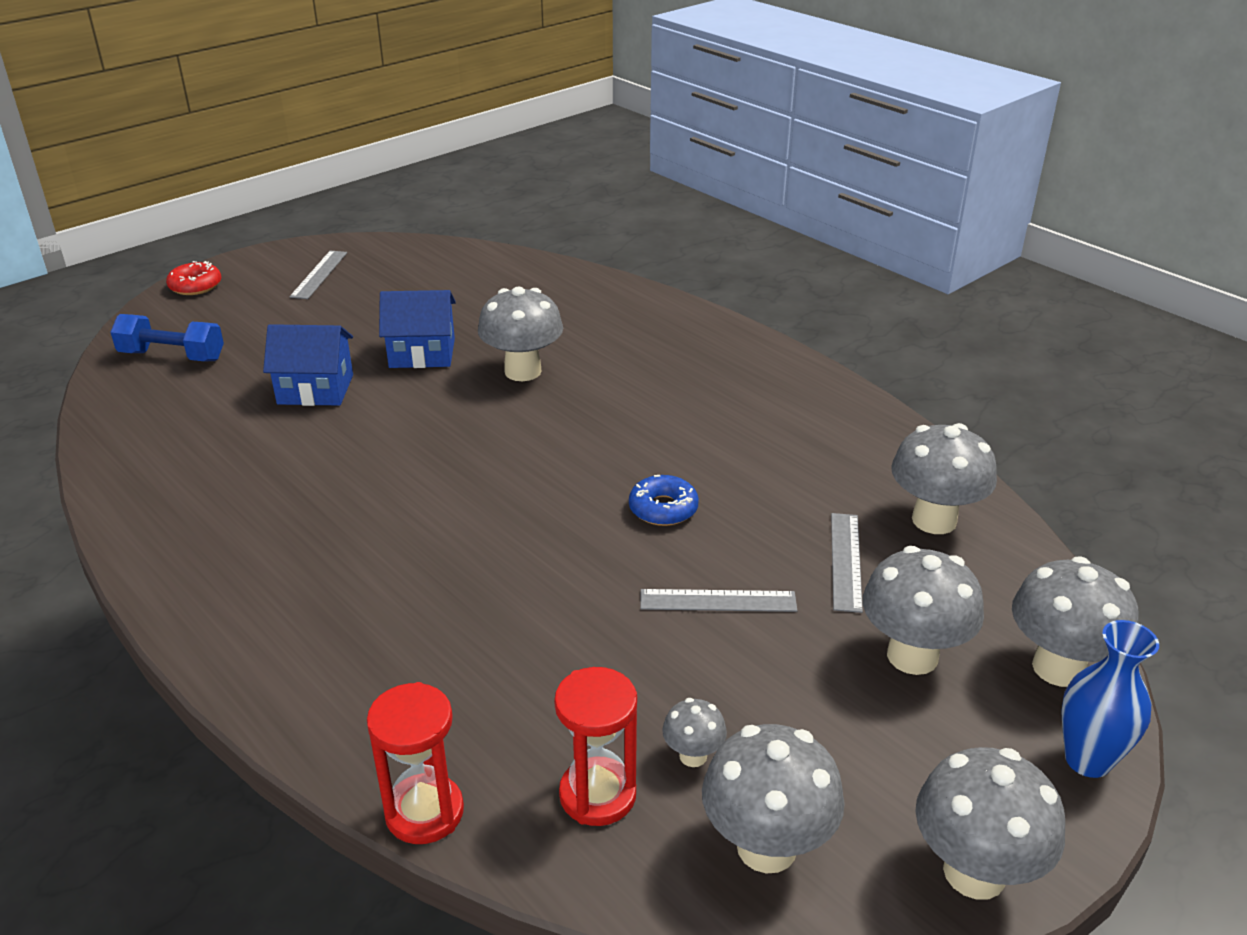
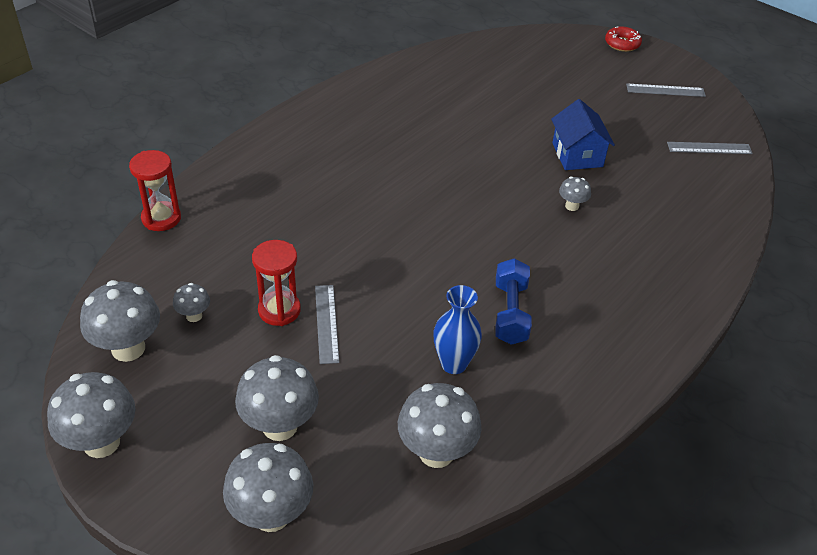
camera: 80 degrees right, 10 degrees up
(172, 356) = (532, 55): blue dumbbell -> blue dumbbell (510, 313)
(315, 389) = (515, 117): blue house -> none
(523, 371) = (572, 206): grey mushroom -> grey mushroom, size x0.50
(597, 795) = (168, 279): red hourglass -> red hourglass (279, 310)
(663, 509) = (420, 292): blue donut -> none
(846, 561) = (377, 393): grey ruler -> grey ruler (709, 148)
(1087, 760) = (183, 518): blue vase -> blue vase (454, 364)

